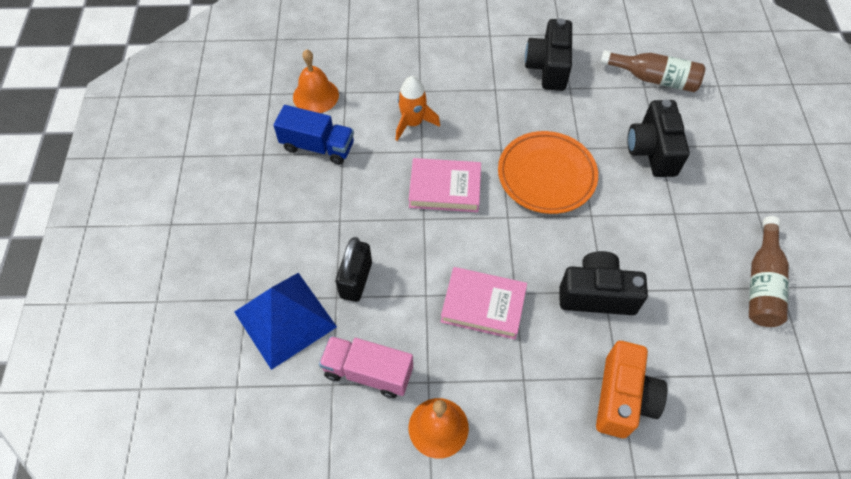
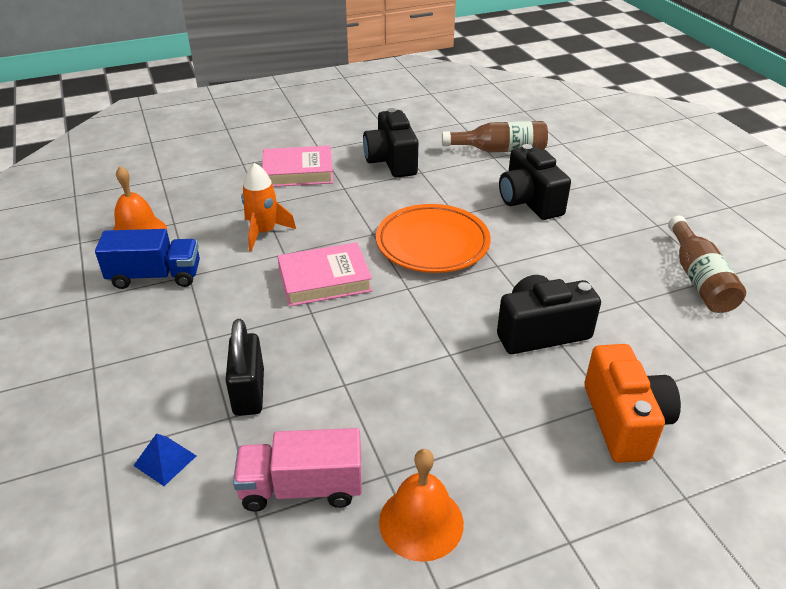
camera: 20 degrees left, 20 degrees down
(285, 319) = (165, 460): blue pyramid -> blue pyramid, size x0.41
(483, 305) = (418, 376): pink book -> pink book (298, 172)

